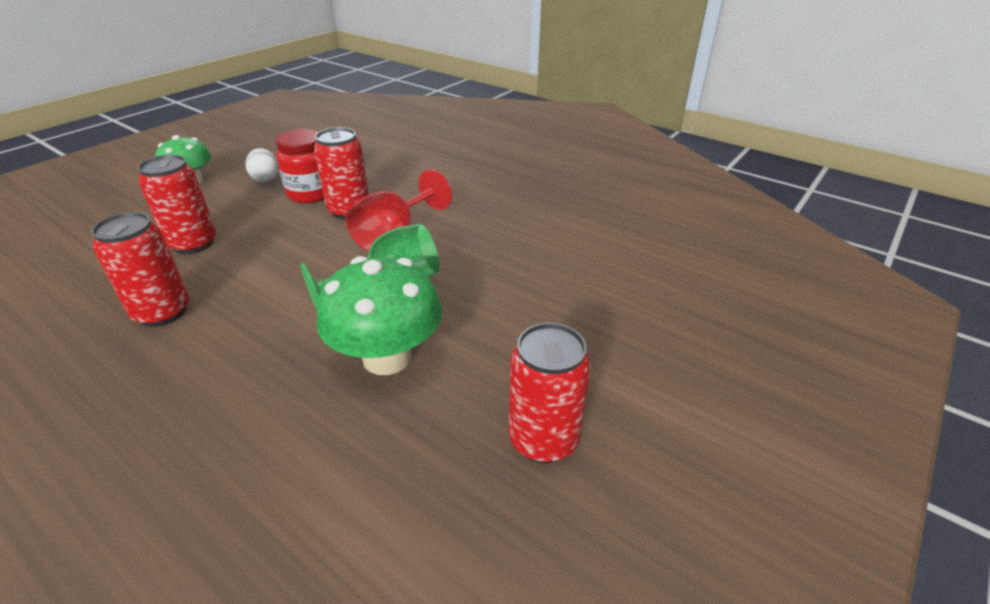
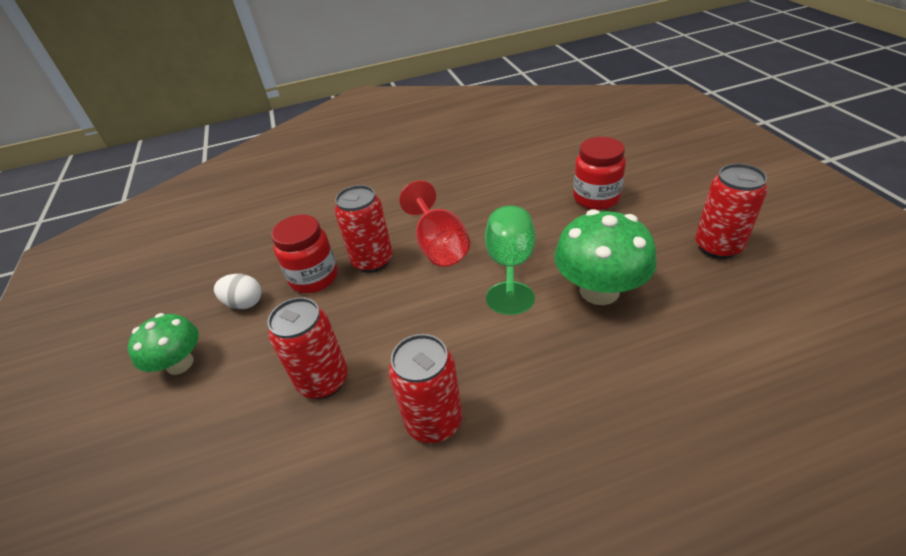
camera: 50 degrees left, 5 degrees up
(560, 305) = (596, 198): none -> red jar

